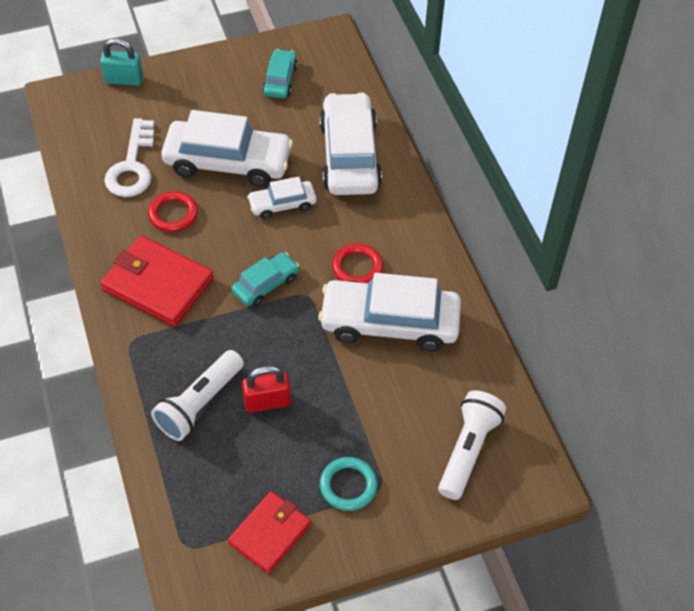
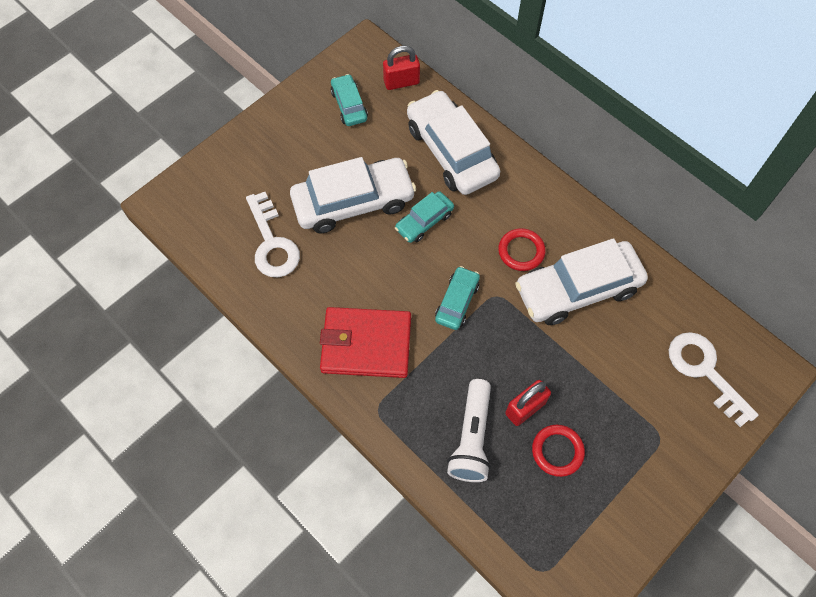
camera: 25 degrees left, 10 degrees up
(124, 80) = (211, 162): turquoise padlock -> none
(173, 214) = (337, 272): red ring -> red ring (557, 451)
(270, 533) = (601, 524): red wallet -> none
(282, 204) = (424, 221): white car -> turquoise car
(343, 79) = (401, 82): none -> red padlock
(348, 485) = (635, 449): turquoise ring -> none
(467, 450) = (705, 371): white flashlight -> white key

